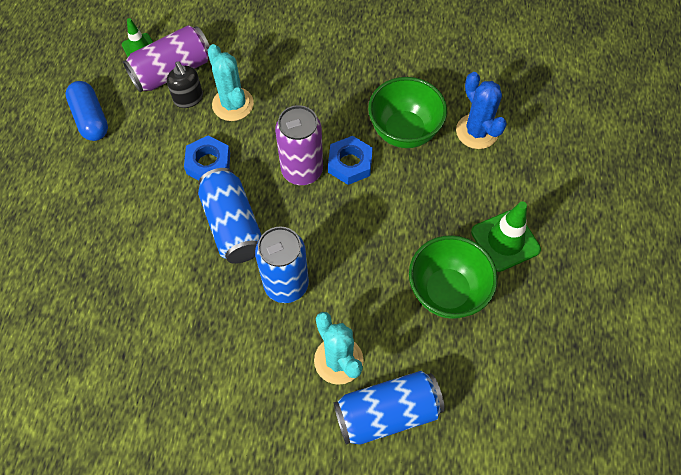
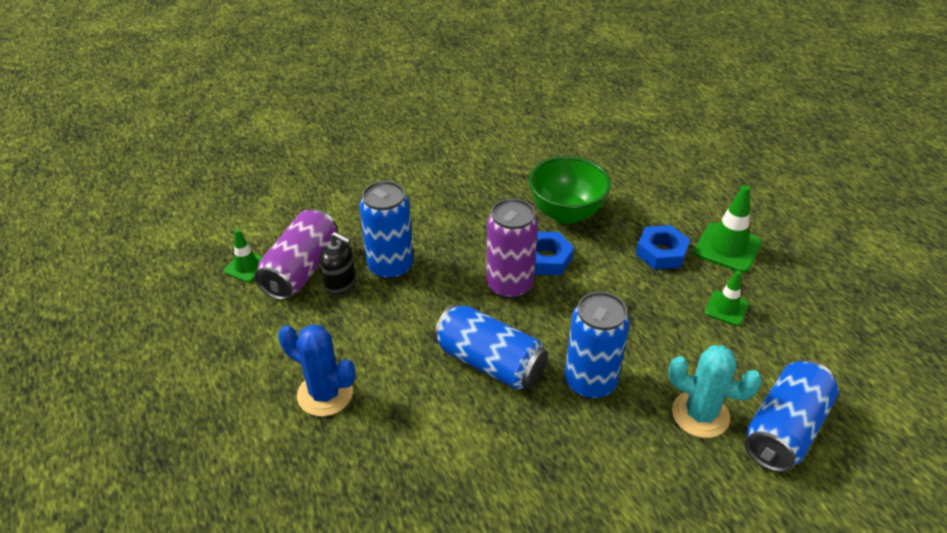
camera: 35 degrees left, 20 degrees down
(90, 119) = (248, 351): blue capsule -> none
(208, 163) = (414, 325): blue nut -> blue nut (661, 252)
(233, 104) = (390, 267): turquoise cactus -> blue can
(447, 292) = (726, 308): green bowl -> green traffic cone
(477, 131) = (623, 186): blue cactus -> blue cactus (325, 394)

